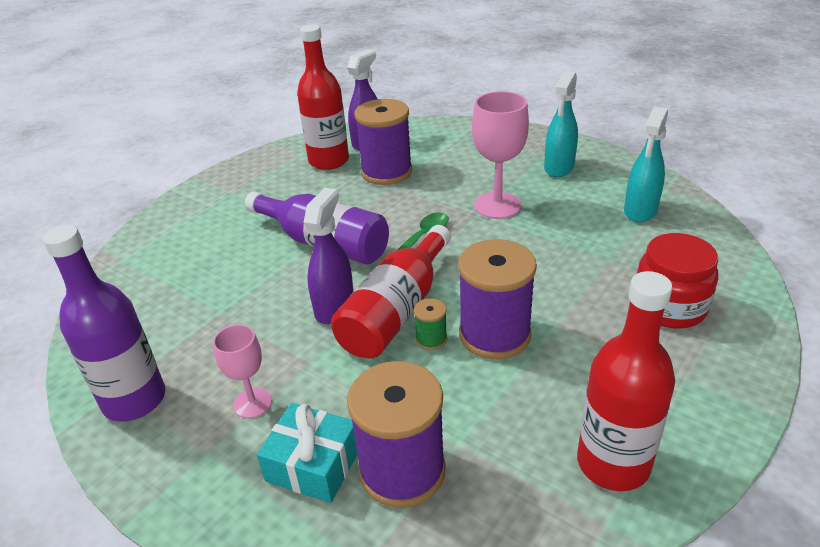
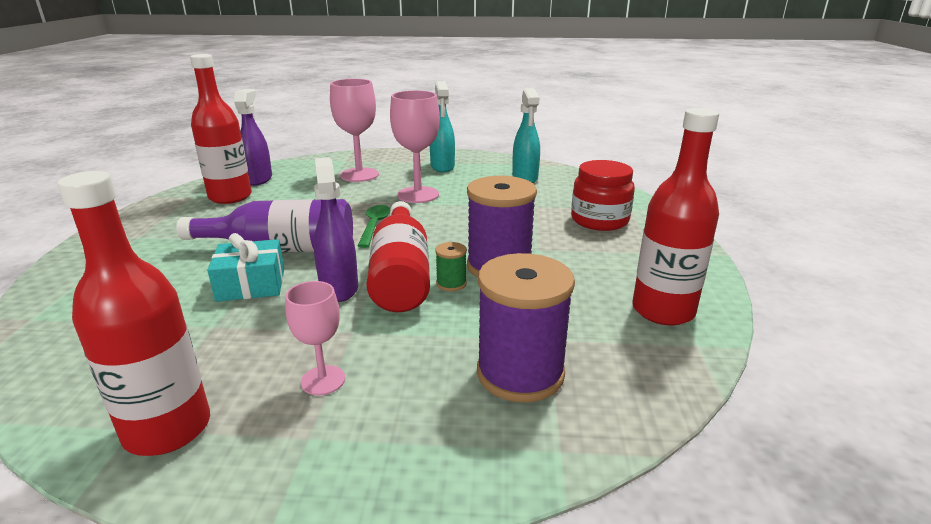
camera: 35 degrees left, 10 degrees down
(134, 400) = (167, 429): purple bottle -> red bottle
(313, 465) = (436, 401): turquoise gift -> turquoise gift (251, 284)
(386, 172) = (297, 194): purple spool -> none
(462, 159) = (359, 175): none -> pink goblet

